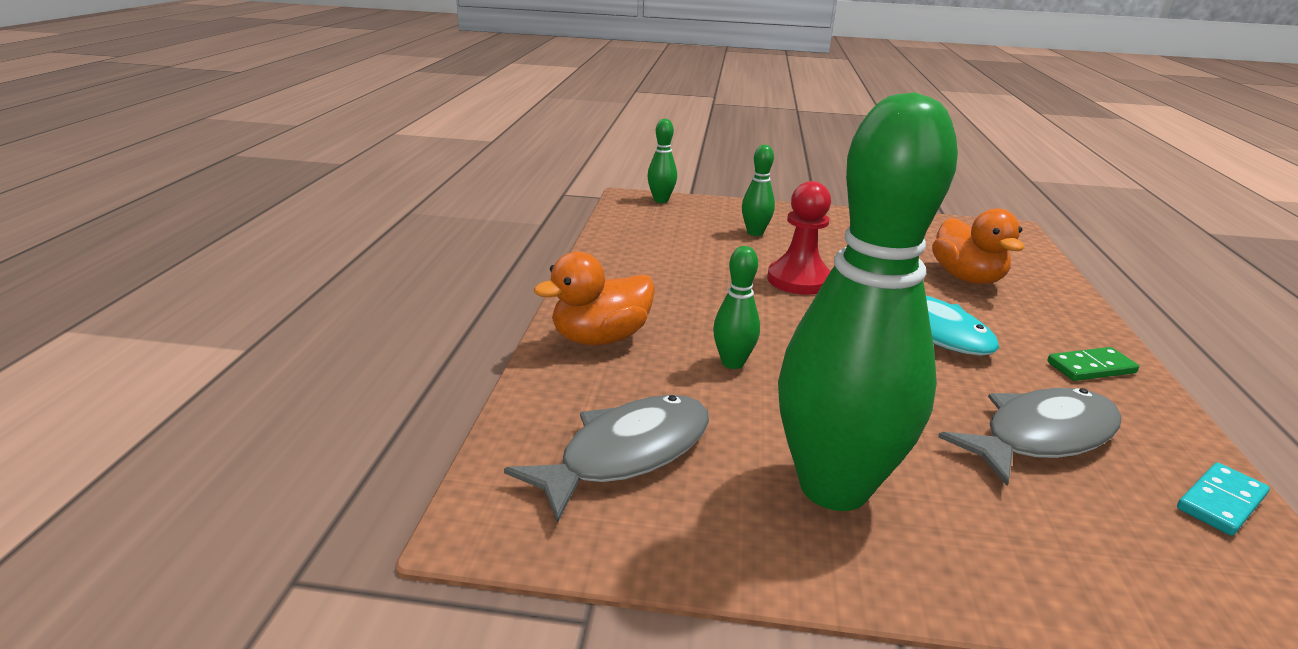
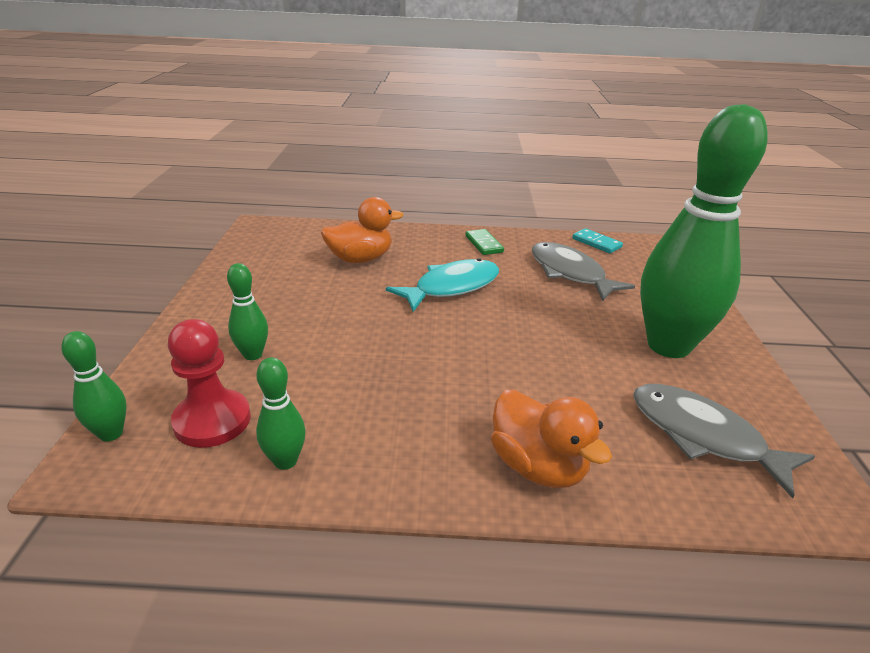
camera: 95 degrees left, 5 degrees up
(732, 363) = (544, 380): green bowling pin -> green bowling pin (285, 461)
(799, 280) = (376, 335): red pawn -> red pawn (212, 420)

